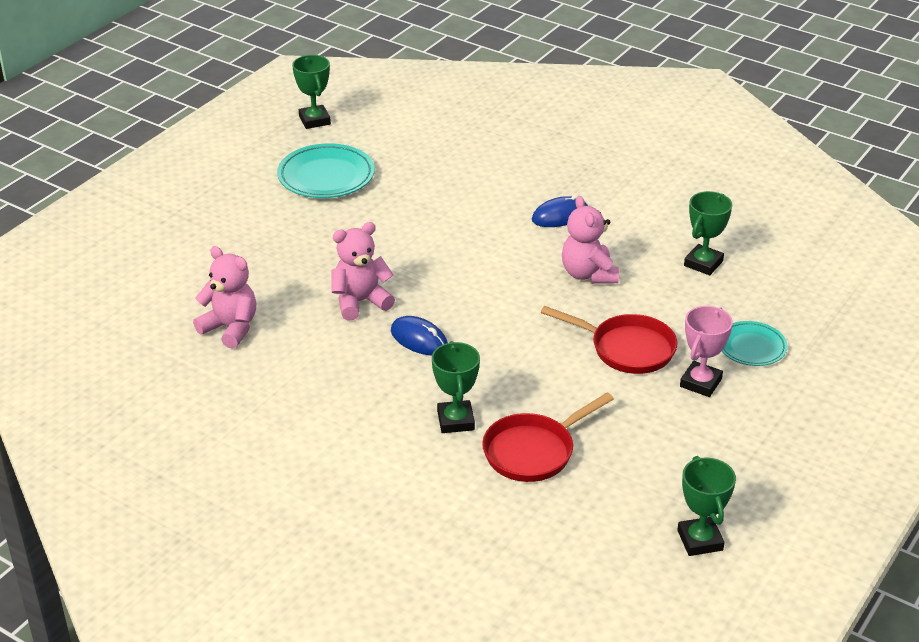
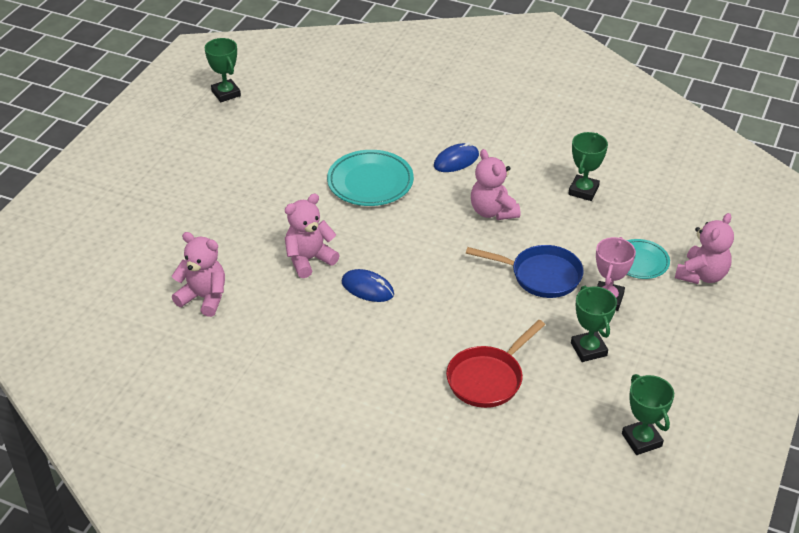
camera: 10 degrees left, 5 degrees up
(326, 176) = (249, 145): turquoise plate -> turquoise plate (370, 182)
(455, 421) = (417, 359): green trophy -> green trophy (588, 349)
(627, 349) = (541, 275): red pan -> blue pan
(823, 370) = (701, 275): none -> pink teddy bear

